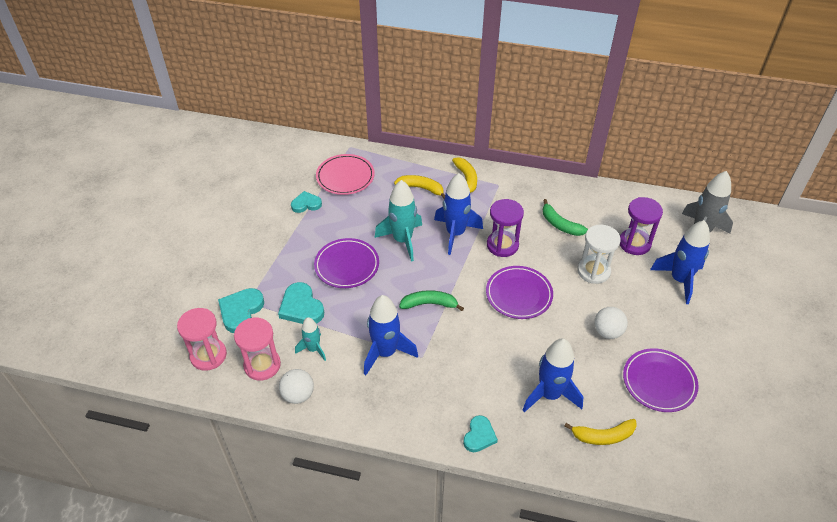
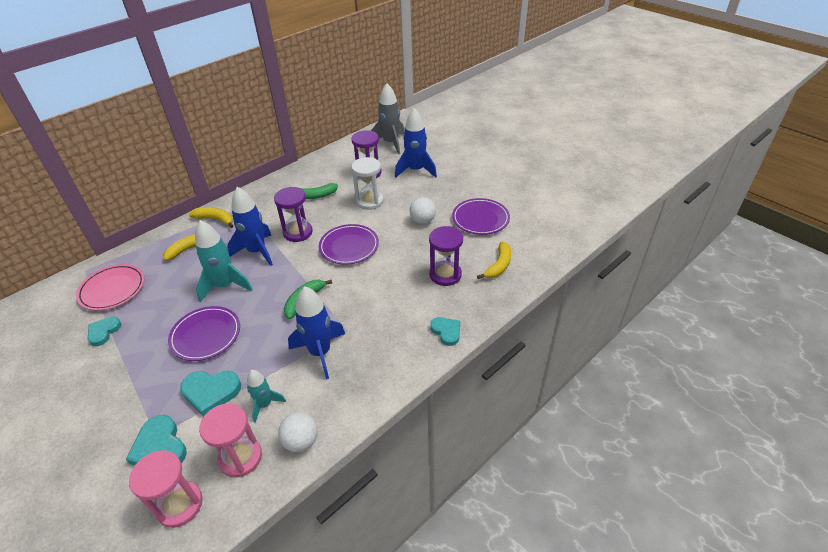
camera: 55 degrees left, 5 degrees down
(549, 394) = (445, 275): blue rocket -> purple hourglass

